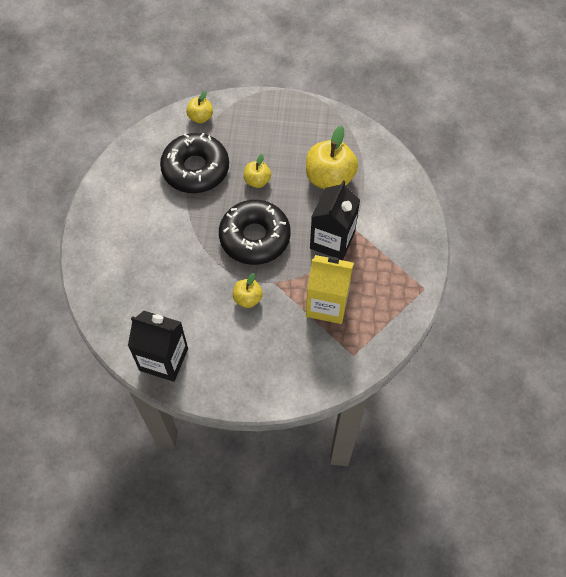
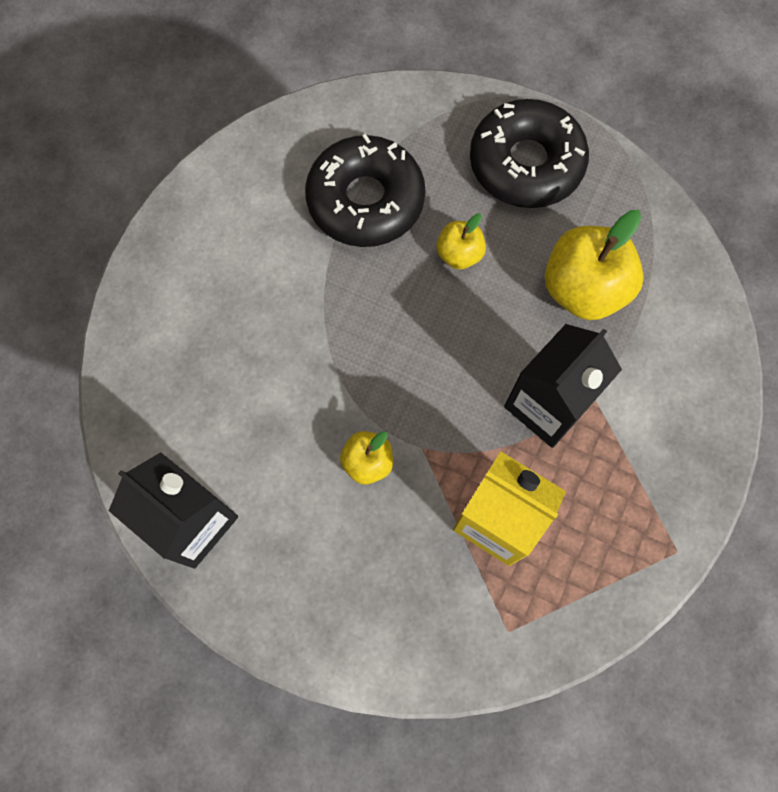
camera: 20 degrees right, 10 degrees up
(200, 117) = (406, 111): yellow apple -> none
(255, 237) = (419, 355): black donut -> black donut (526, 164)

